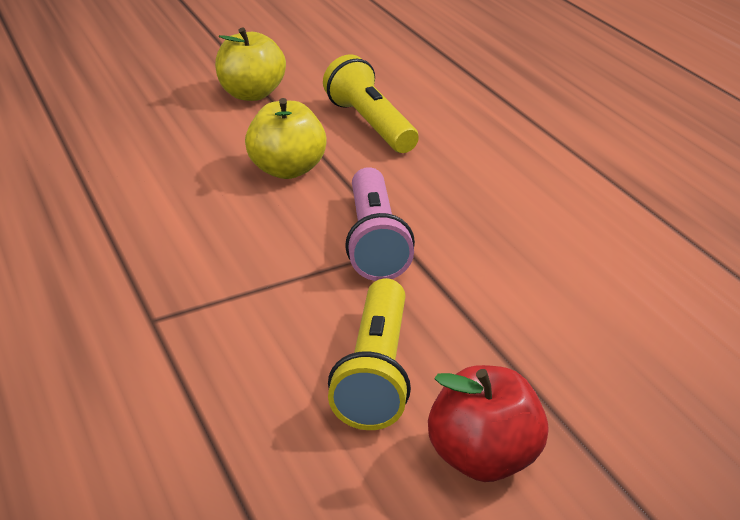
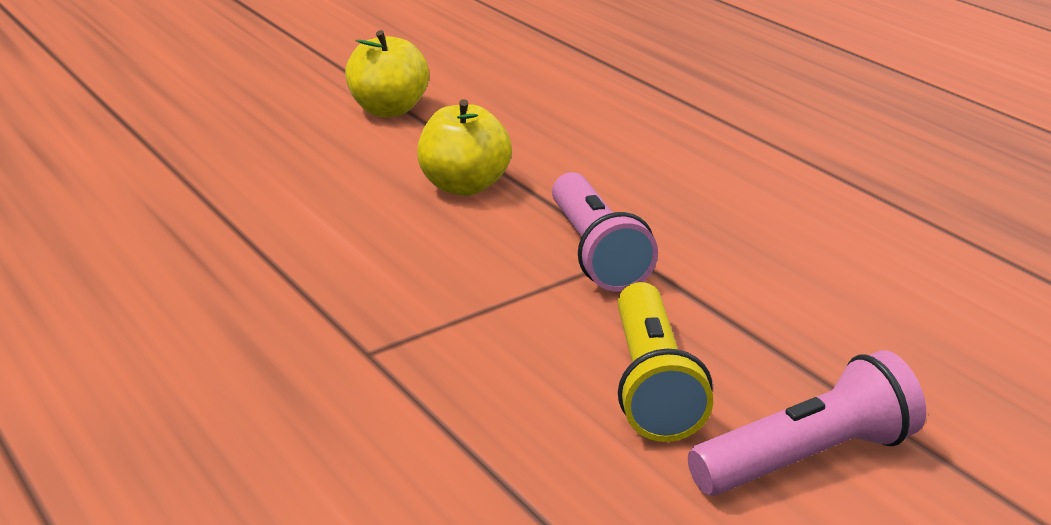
camera: 10 degrees left, 5 degrees down
(371, 125) = (542, 134): yellow flashlight -> none
(485, 459) = (807, 459): red apple -> pink flashlight

